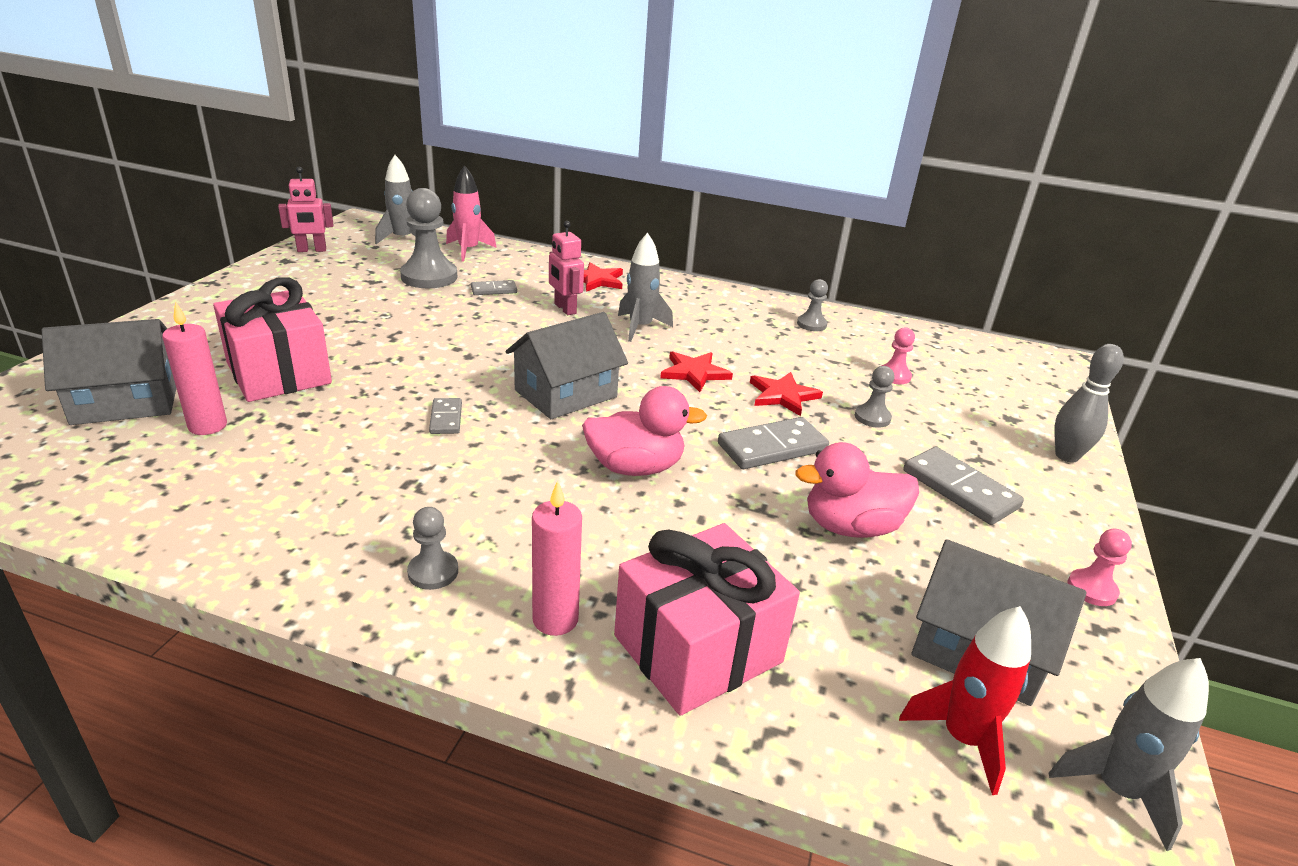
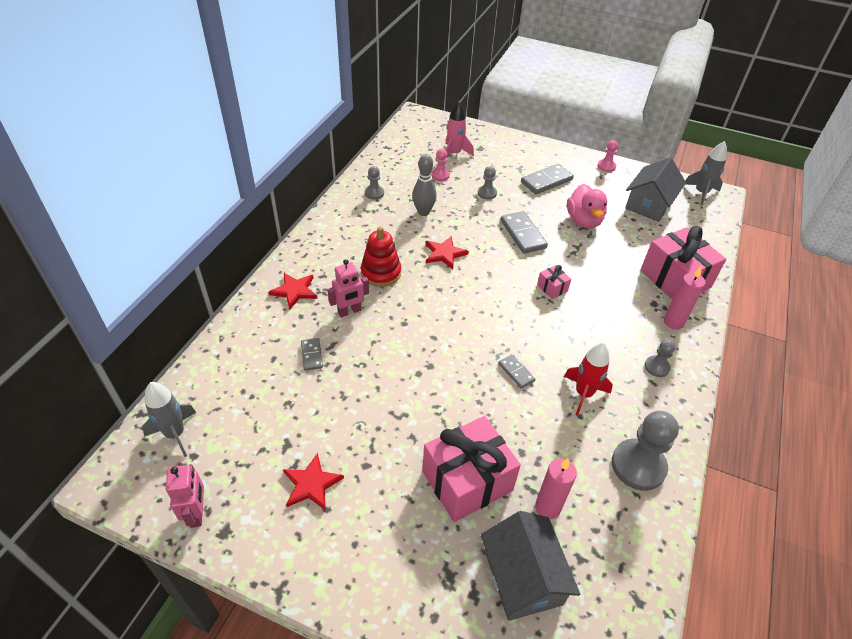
camera: 85 degrees left, 15 degrees up
(429, 277) = (280, 402): grey pawn -> grey pawn (638, 466)
(446, 418) = (516, 372): grey domino -> grey domino turned 60 degrees clockwise
(468, 250) = (216, 377): pink rocket -> pink rocket (454, 153)
(565, 393) = (477, 314): grey house -> none
(635, 467) = (552, 288): pink duck -> pink gift
(640, 327) = (381, 273): grey rocket -> red stacking toy
(783, 396) = (468, 221): red star -> red star (311, 484)
(962, 738) = (693, 220): red rocket -> red rocket (583, 394)
(1066, 456) = (512, 142): grey bowling pin -> grey bowling pin (423, 212)

